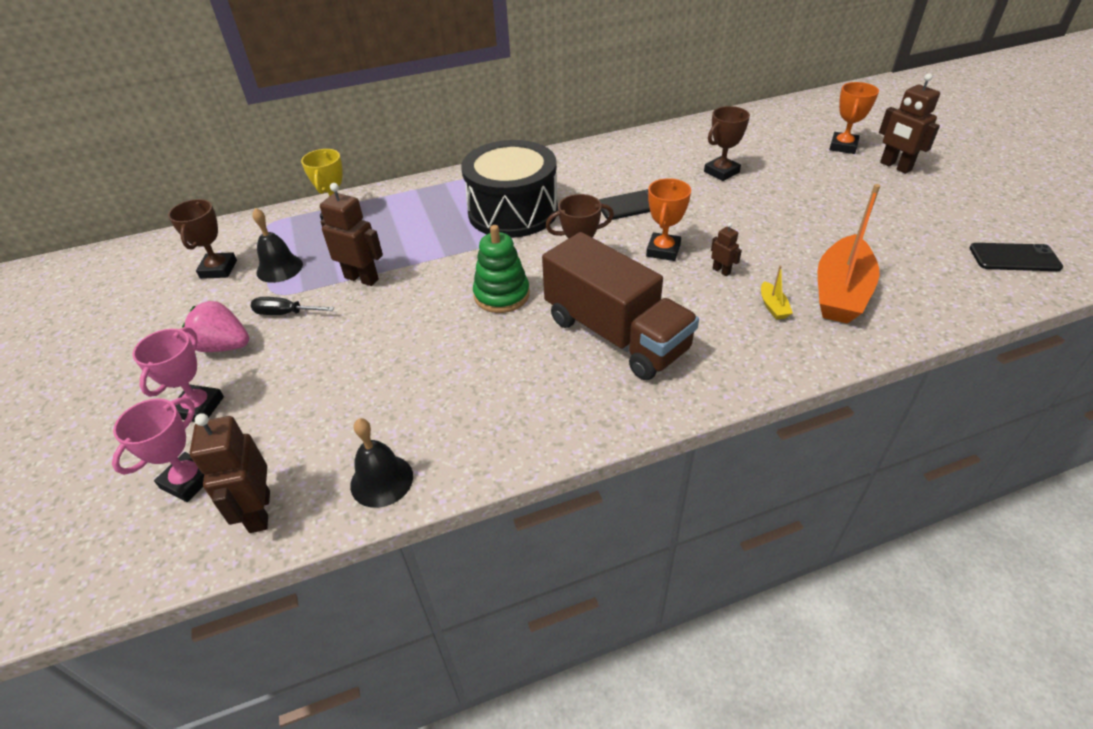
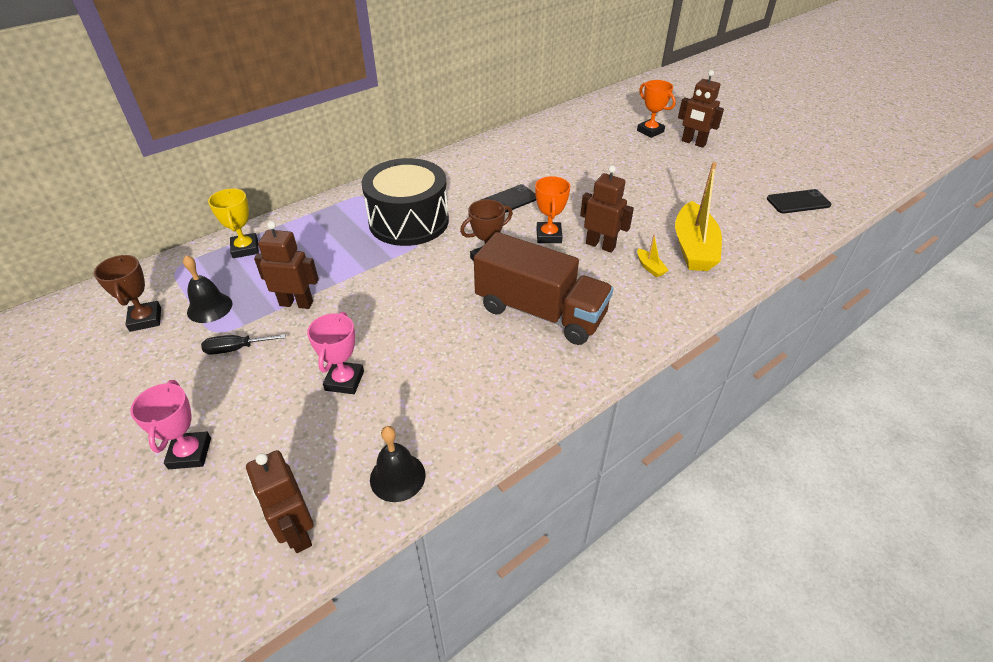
camera: 20 degrees left, 0 degrees up
(188, 480) = (213, 522): pink trophy -> pink trophy (344, 381)
(224, 346) = (188, 391): pink strawberry -> none
(501, 295) = (431, 296): green stacking toy -> none
(721, 172) = (567, 163): brown trophy -> none
(721, 271) = (600, 245): brown robot -> brown robot, size x1.93
(840, 292) = (693, 248): orange boat -> yellow boat
(843, 146) = (650, 131): orange trophy -> orange trophy turned 45 degrees counterclockwise

